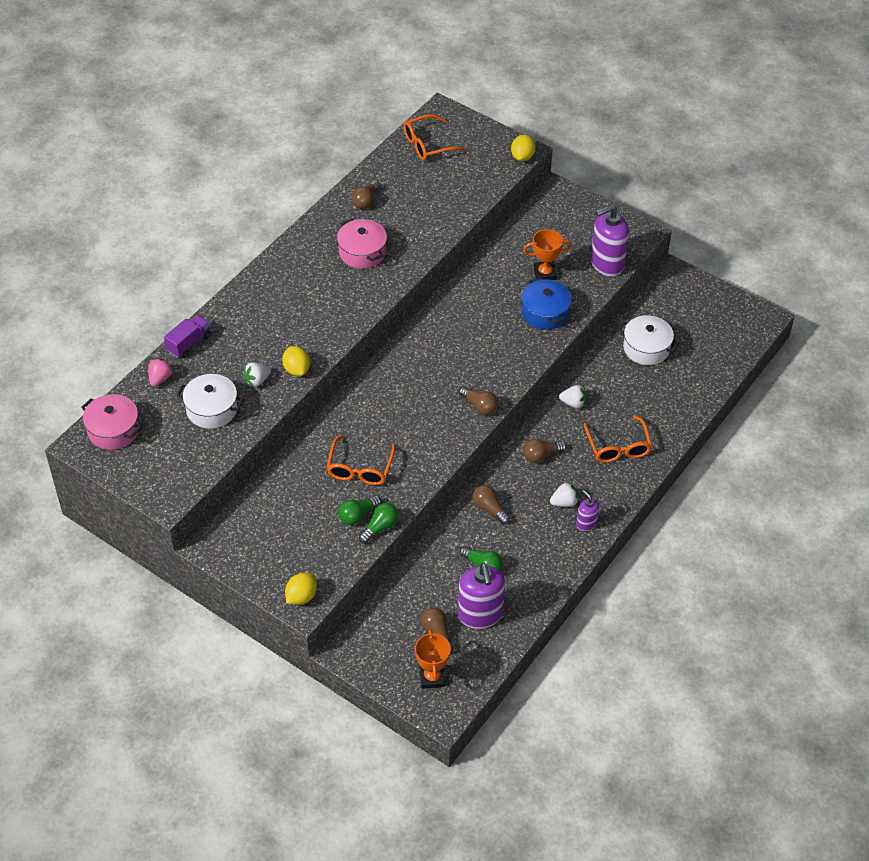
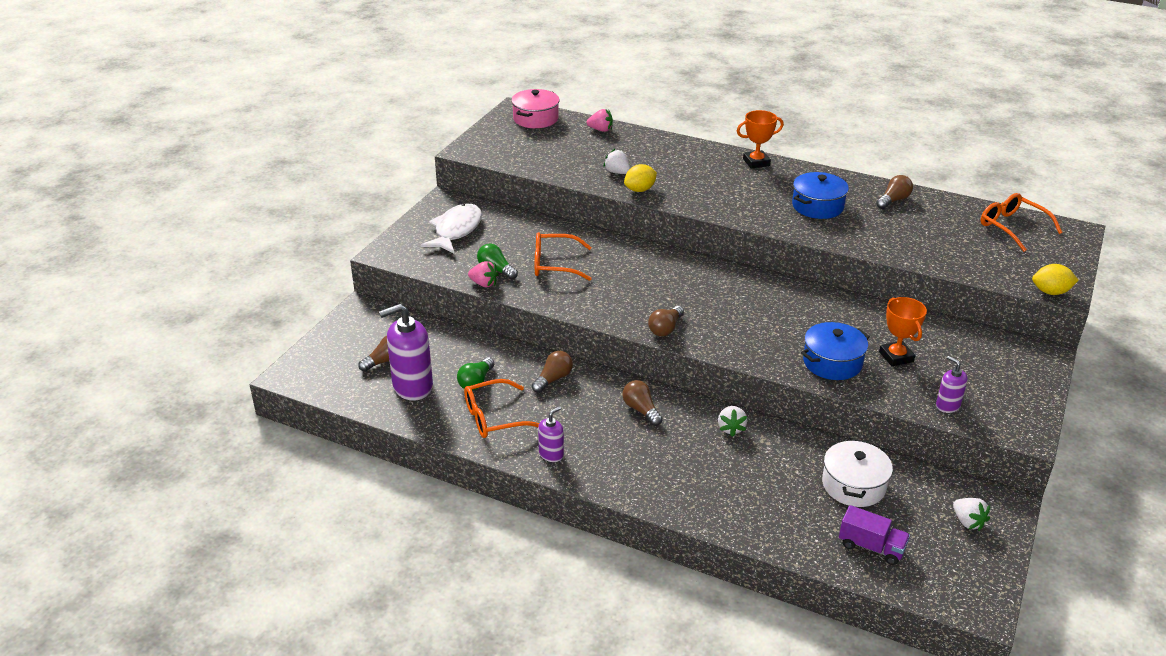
camera: 80 degrees right, 15 degrees down
(189, 343) = (647, 137): purple truck -> purple truck (871, 547)
(212, 409) = (574, 156): white pot -> none
(275, 541) = (456, 230): none -> white fish
(301, 596) = (395, 251): yellow lemon -> none
(362, 252) = (817, 206): pink pot -> blue pot
(366, 201) = (893, 200): brown light bulb -> brown light bulb turned 120 degrees clockwise
(380, 527) = (484, 284): green light bulb -> pink strawberry
(432, 677) = (332, 363): orange trophy -> orange trophy (756, 162)
(564, 502) = (577, 434): white strawberry -> white strawberry (968, 522)
(606, 263) = (947, 405): purple soap dispenser -> purple soap dispenser, size x0.52
(618, 447) = (676, 472): orange glasses -> orange glasses (493, 418)

